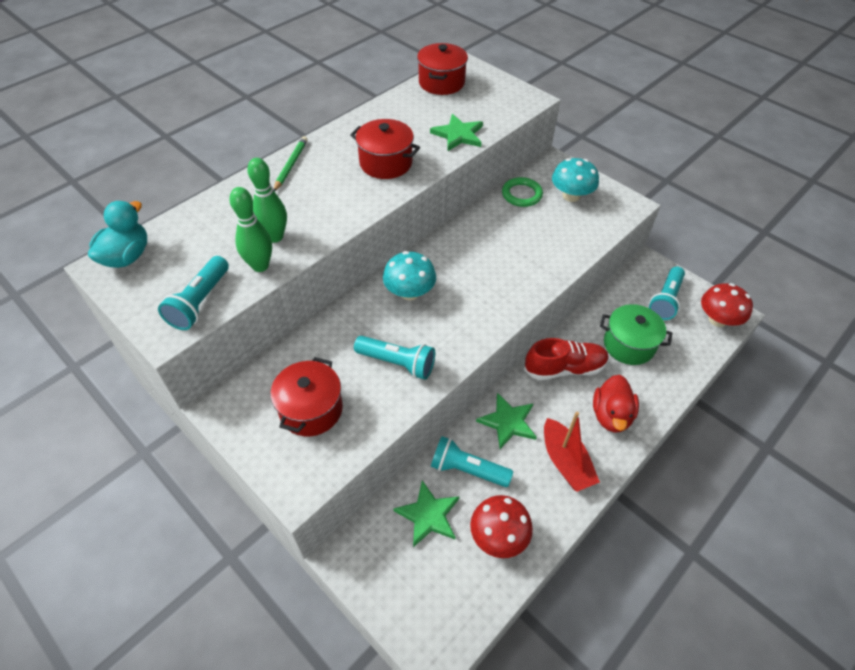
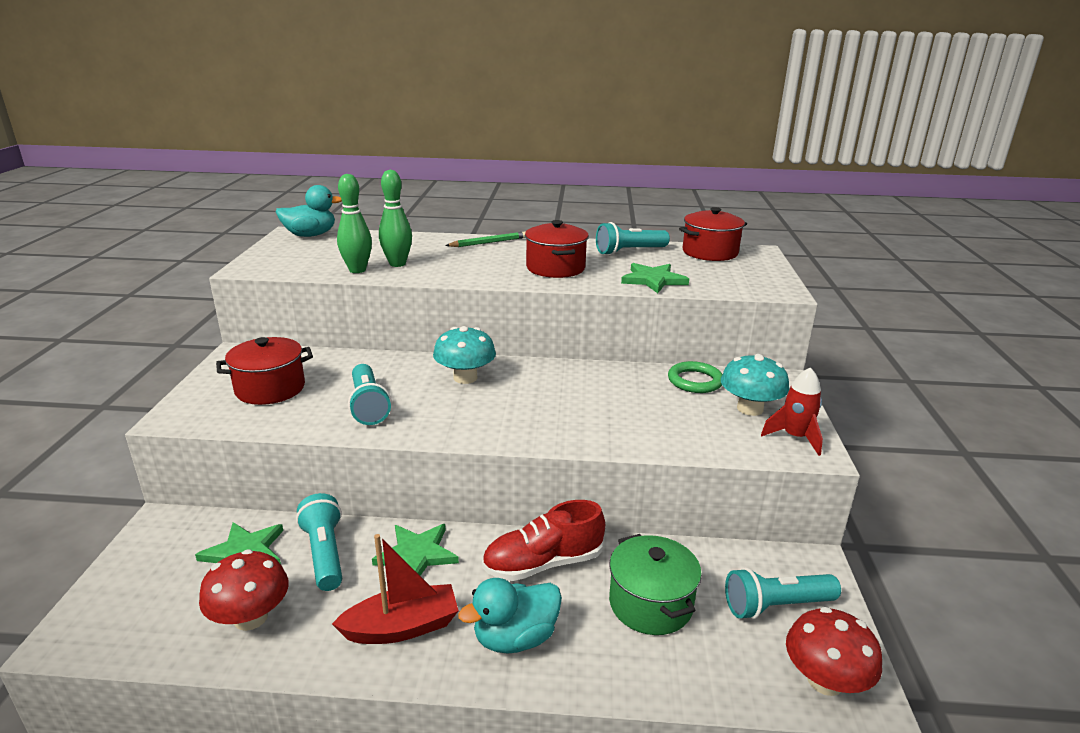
camera: 50 degrees right, 25 degrees down
(200, 302) = (292, 267): turquoise flashlight -> turquoise flashlight (629, 252)
(564, 368) = (543, 563): red shoe -> red shoe turned 120 degrees clockwise
(565, 462) = (402, 627): red boat -> red boat turned 135 degrees counterclockwise
(611, 415) = (515, 638): red duck -> turquoise duck
(612, 201) = (795, 437): none -> red rocket

